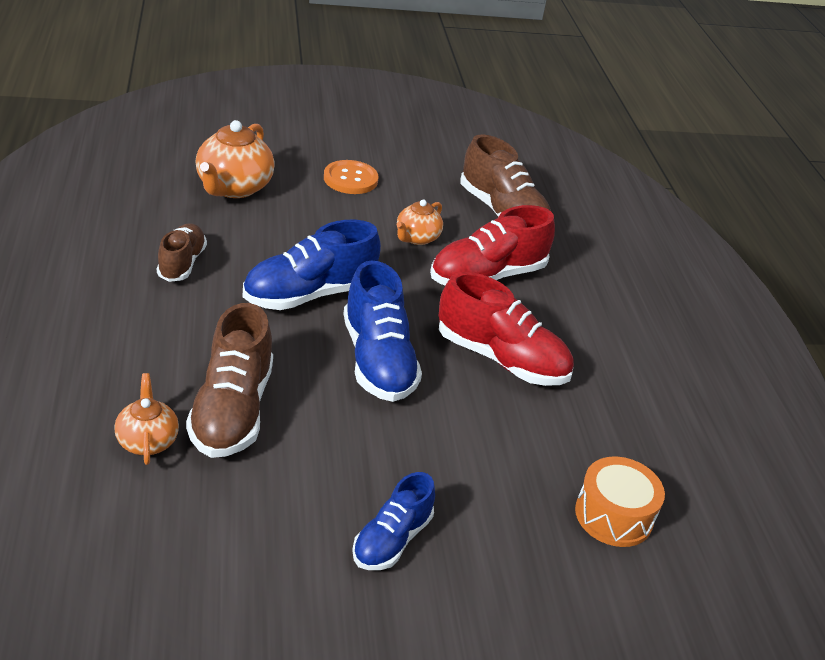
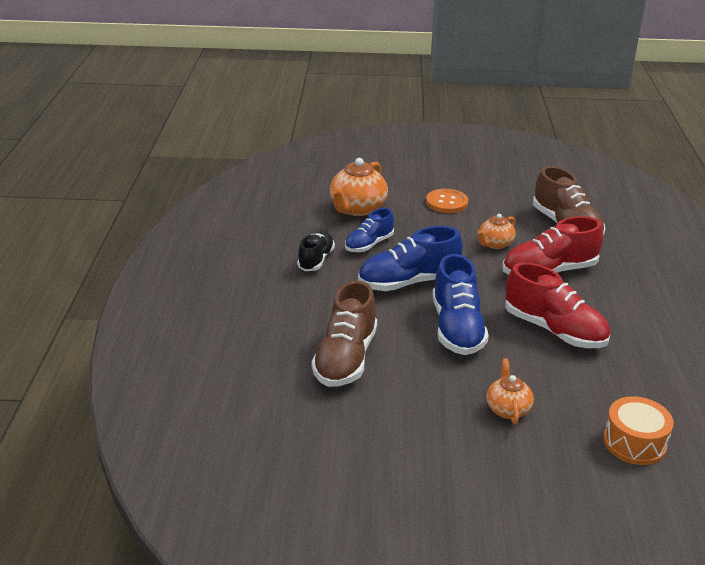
camera: 15 degrees right, 5 degrees down
(147, 441) = (284, 376): orange teapot -> orange teapot (507, 409)
(182, 263) = (316, 260): brown shoe -> black shoe
(392, 540) = (457, 449): blue shoe -> blue shoe (369, 245)

